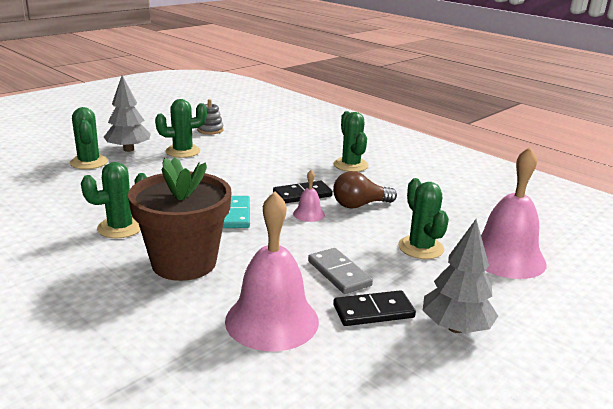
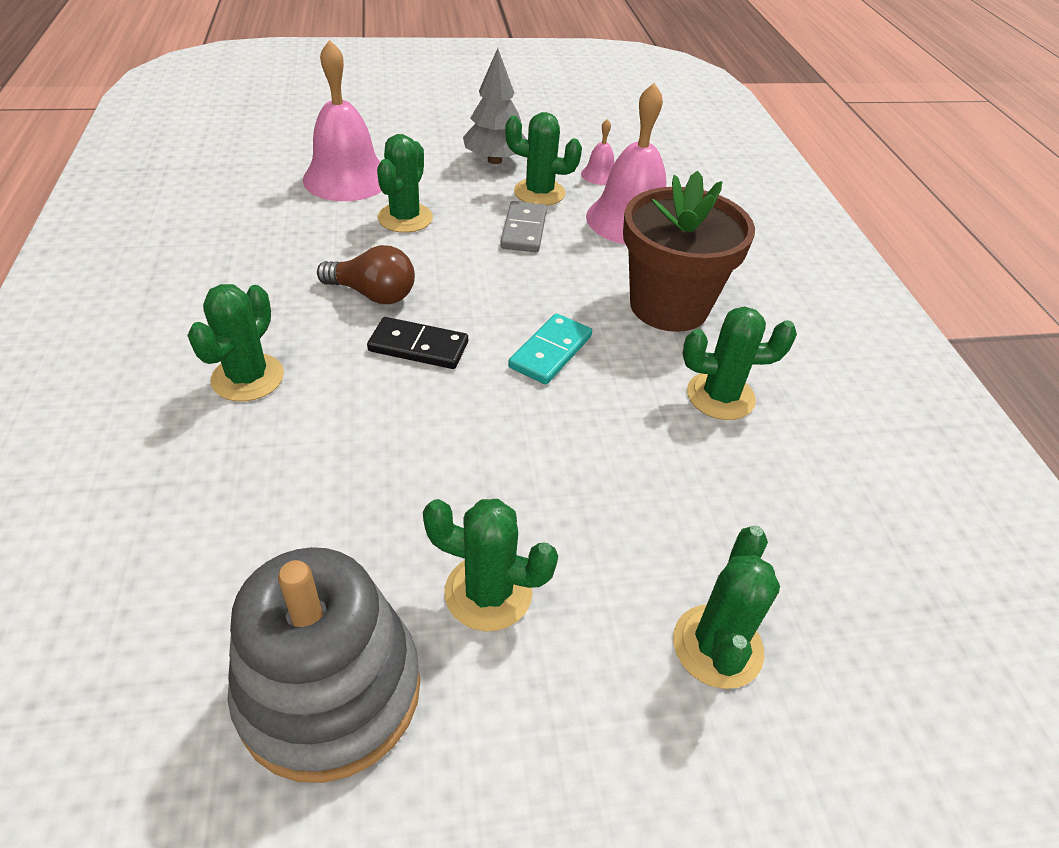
camera: 145 degrees left, 20 degrees up
(128, 149) = (603, 673): grey tree -> none
(210, 130) = (330, 691): grey stacking toy -> grey stacking toy, size x2.22
(309, 214) = (456, 310): pink bell -> pink bell (599, 175)
(373, 311) = (539, 193): black domino -> green cactus

